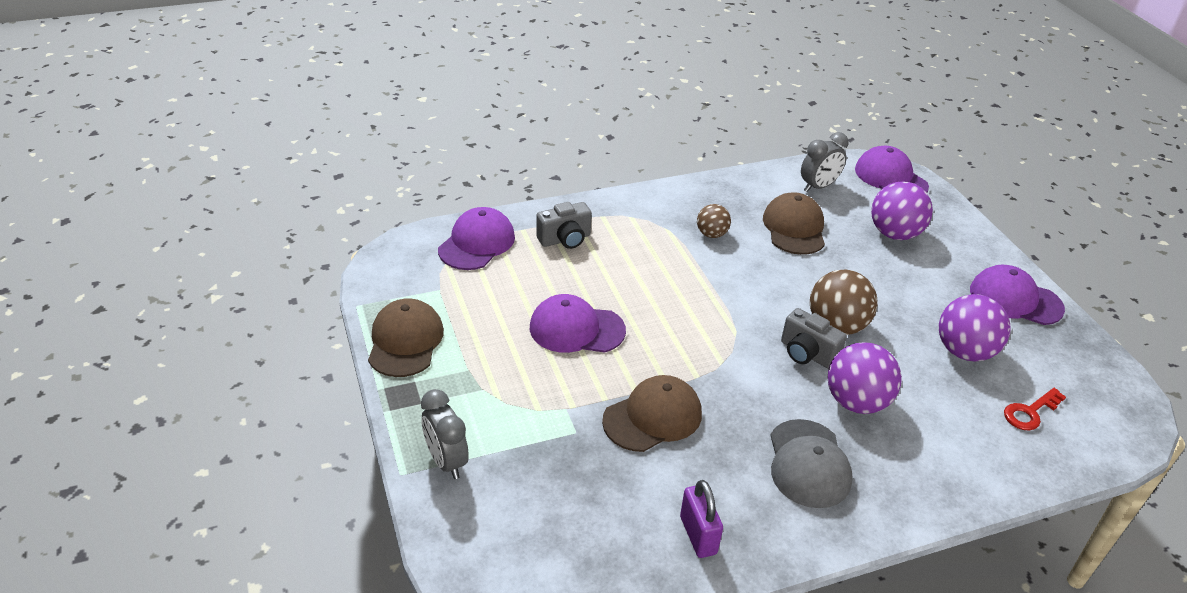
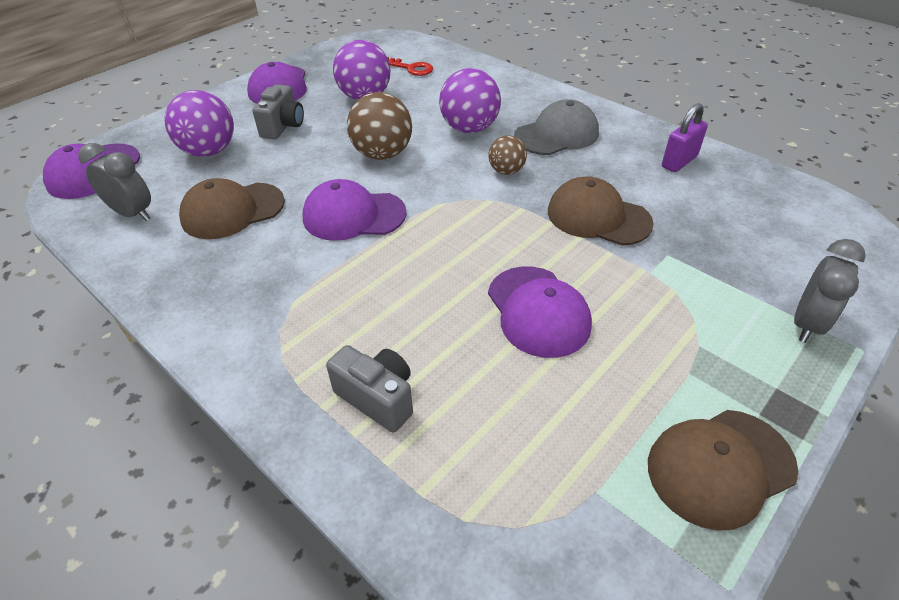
camera: 115 degrees left, 5 degrees up
(477, 243) = (459, 507): purple cap -> purple cap (353, 215)
(711, 234) = (280, 266): brown ball -> brown ball (506, 171)
(807, 353) = (434, 160): grey camera -> grey camera (283, 126)

